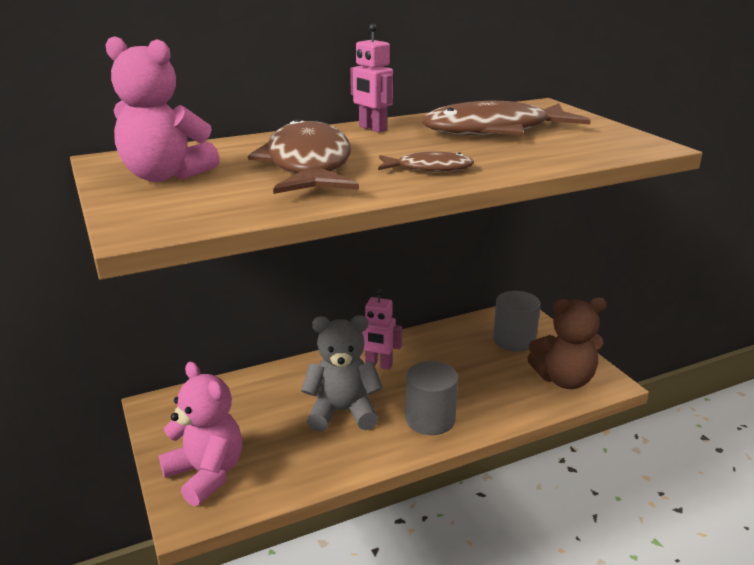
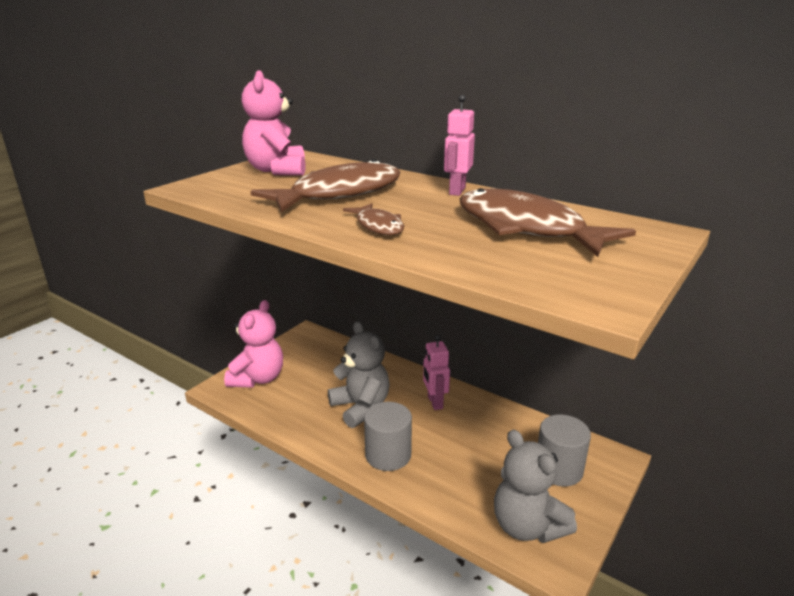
camera: 60 degrees right, 0 degrees up
(564, 379) = (527, 526): brown teddy bear -> grey teddy bear

